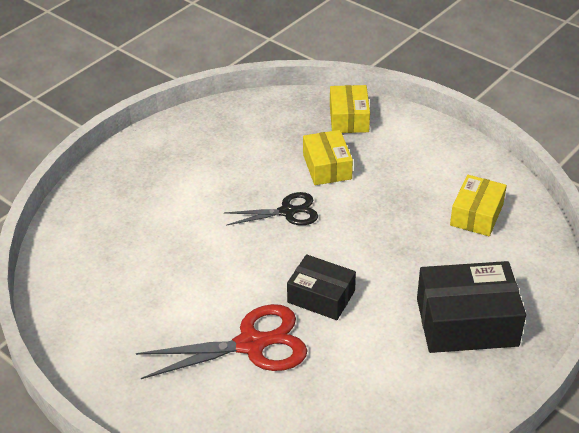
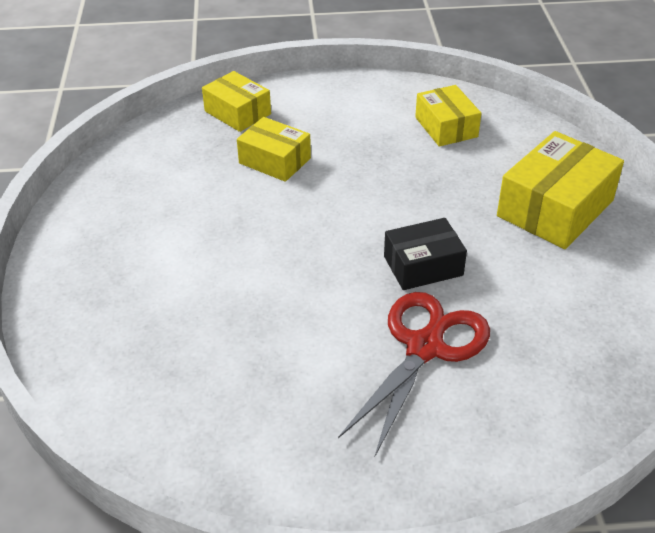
camera: 45 degrees left, 0 degrees up
(287, 212) = (293, 217): black scissors -> none
(467, 322) = (555, 208): black box -> yellow box

